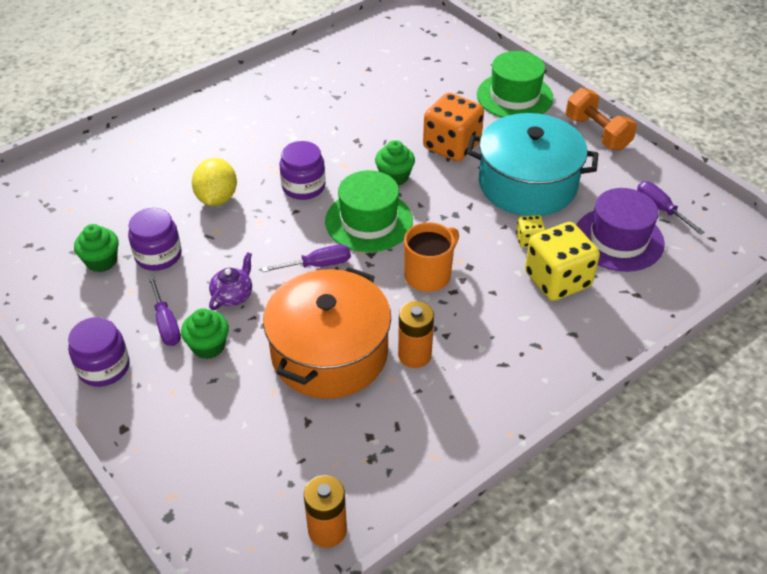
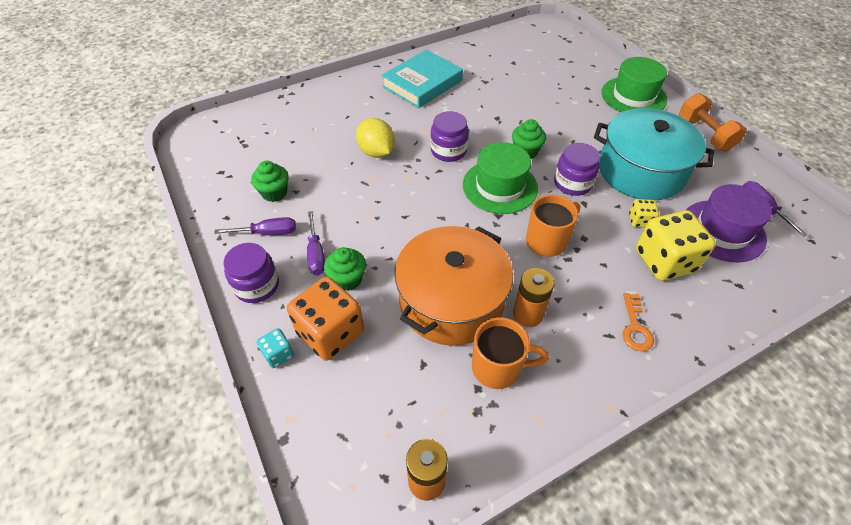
camera: 10 degrees right, 5 degrees up
(145, 435) = (278, 354): none -> turquoise dice
(158, 255) = (321, 194): purple jar -> purple jar (572, 183)
(217, 198) = (376, 152): yellow lemon -> yellow lemon turned 45 degrees counterclockwise
(233, 295) = (376, 236): purple teapot -> none
(260, 107) = (422, 83): none -> turquoise book
(317, 265) = (451, 219): purple screwdriver -> purple screwdriver (267, 233)
(388, 413) = (498, 367): none -> orange mug
(451, 146) = (577, 131): orange dice -> orange dice (330, 332)
(529, 352) = (635, 327): none -> orange key

